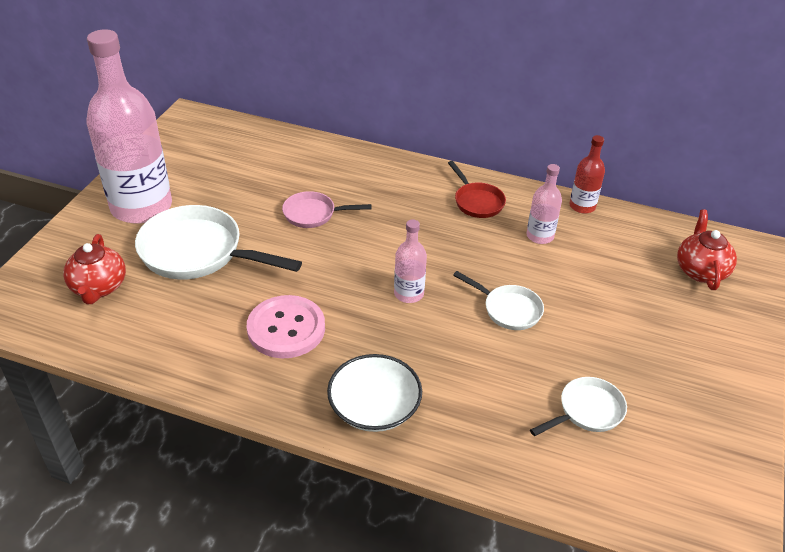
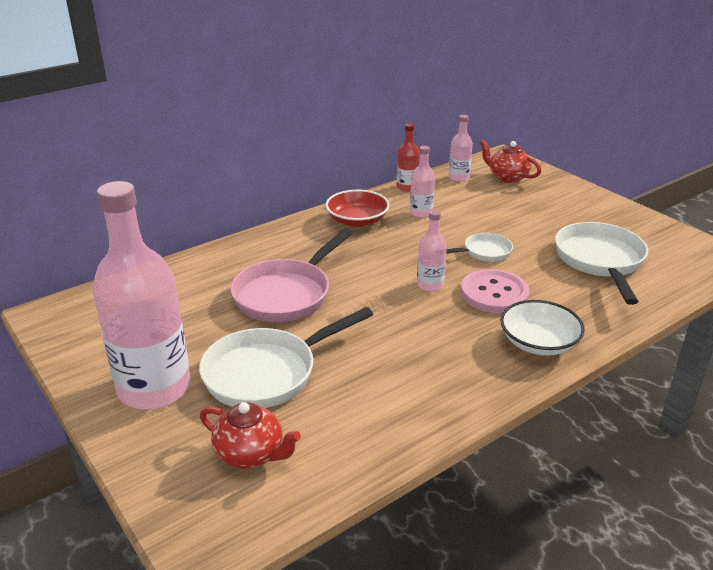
camera: 55 degrees left, 10 degrees down
(286, 329) = (417, 355): pink button -> pink button (494, 293)
(313, 214) = (286, 294): pink pan -> pink pan, size x1.86
(477, 202) = (357, 220): red pan -> red bowl
(587, 411) = (600, 261): white pan -> white pan, size x1.86
(651, 233) = (458, 177): none -> pink bottle

